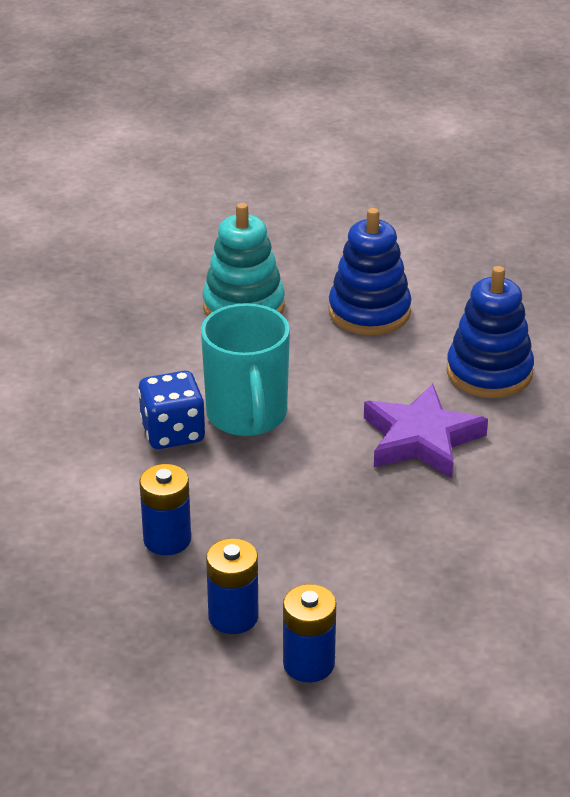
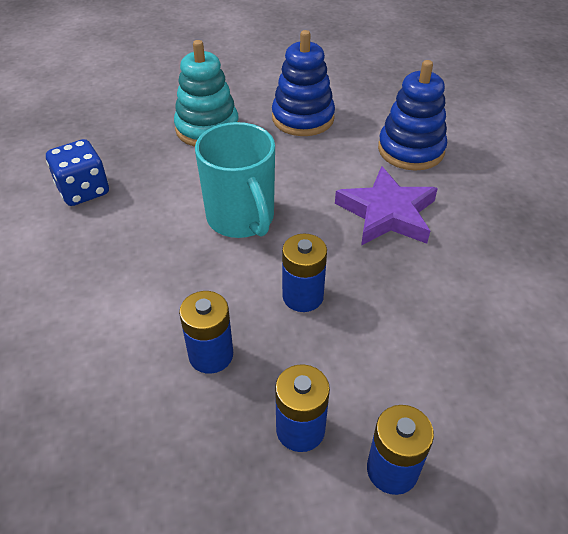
camera: 15 degrees left, 10 degrees up
(173, 432) = (184, 245): blue dice -> blue dice (83, 190)
(284, 505) = (303, 296): none -> blue battery

